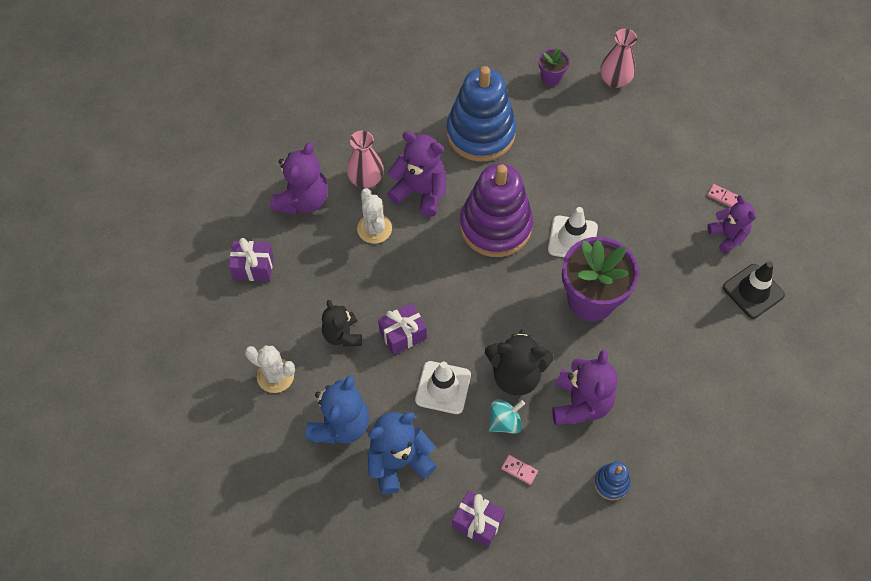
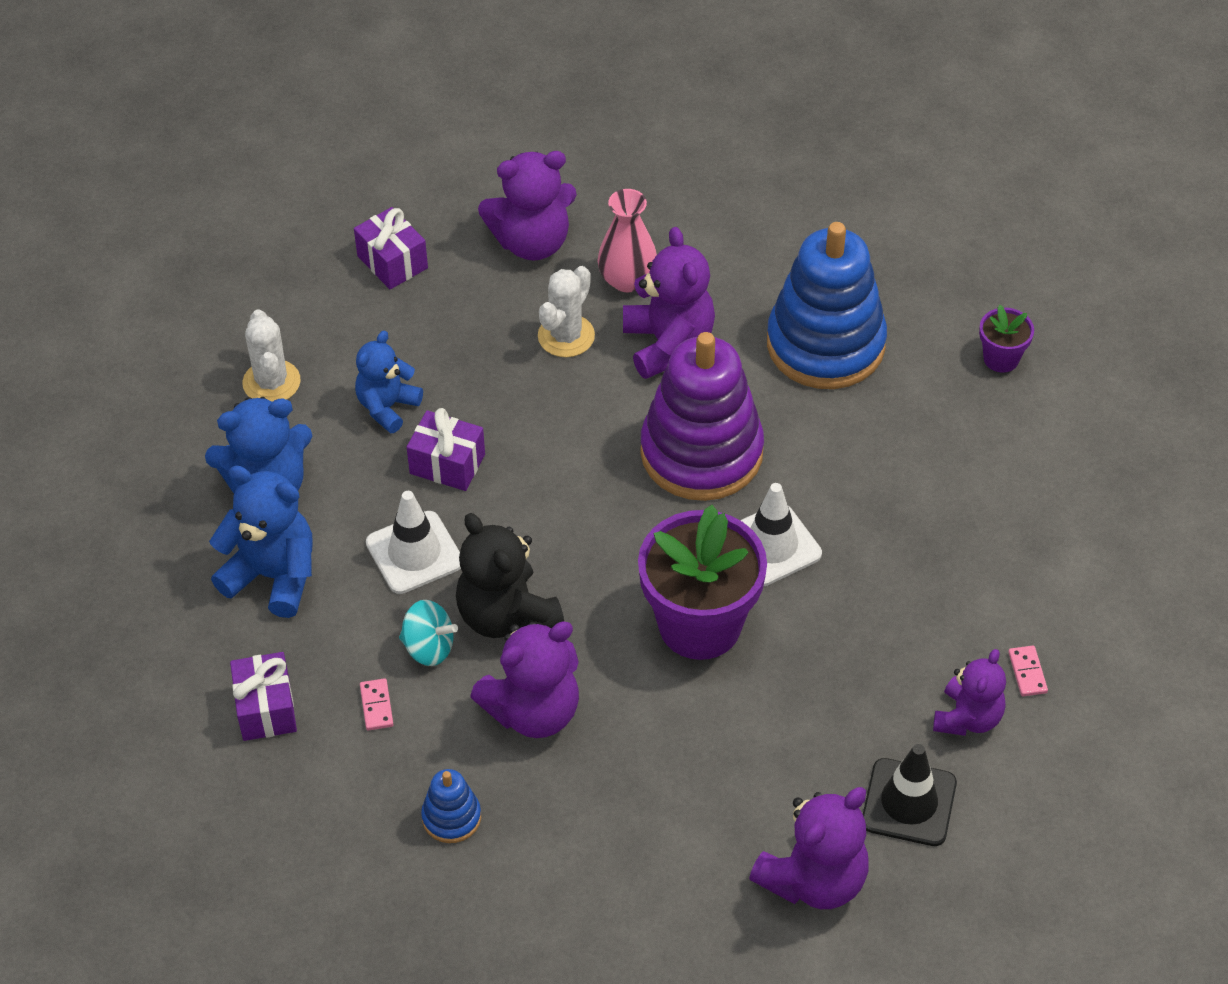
camera: 50 degrees right, 10 degrees down
(342, 335) = (387, 407): black teddy bear -> blue teddy bear
(615, 80) = (1080, 429): pink vase -> none
(763, 357) = (814, 879): none -> purple teddy bear

